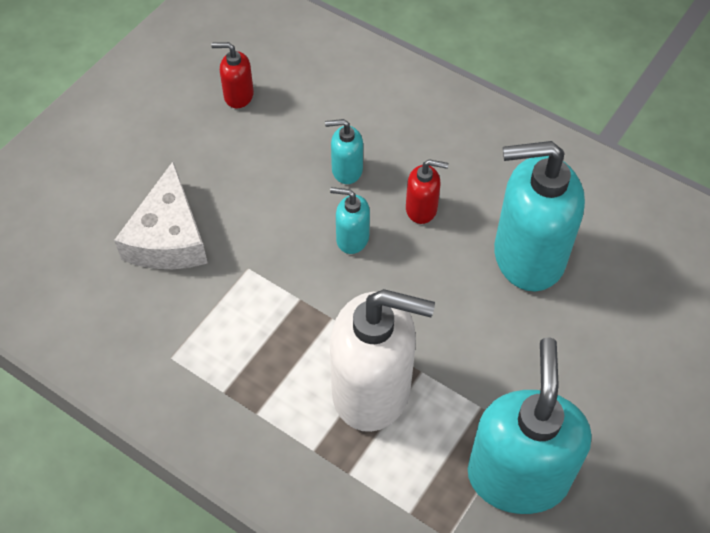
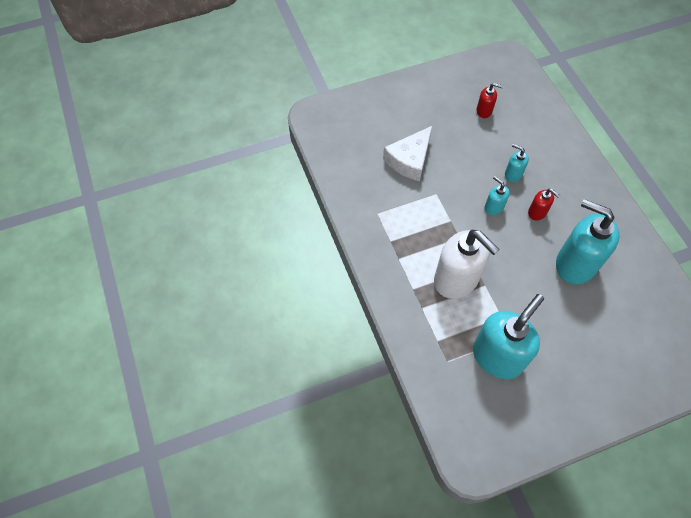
camera: 35 degrees right, 5 degrees up
(238, 95) = (484, 111): red soap dispenser -> red soap dispenser turned 150 degrees clockwise

